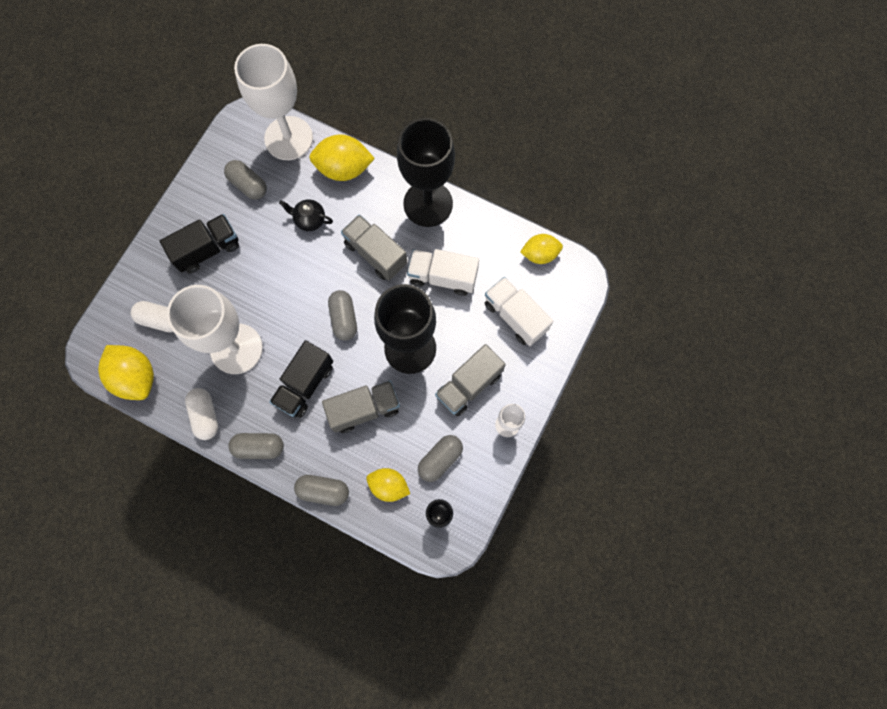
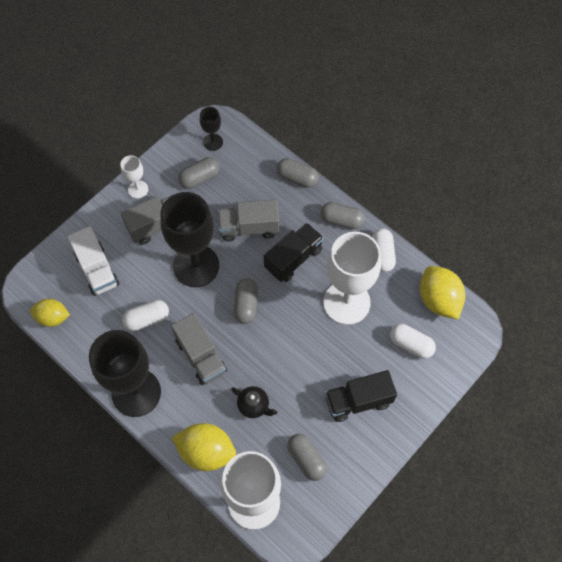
camera: 165 degrees left, 10 degrees down
(389, 486) = (245, 169): yellow lemon -> none
(443, 277) = (147, 319): white truck -> white capsule

